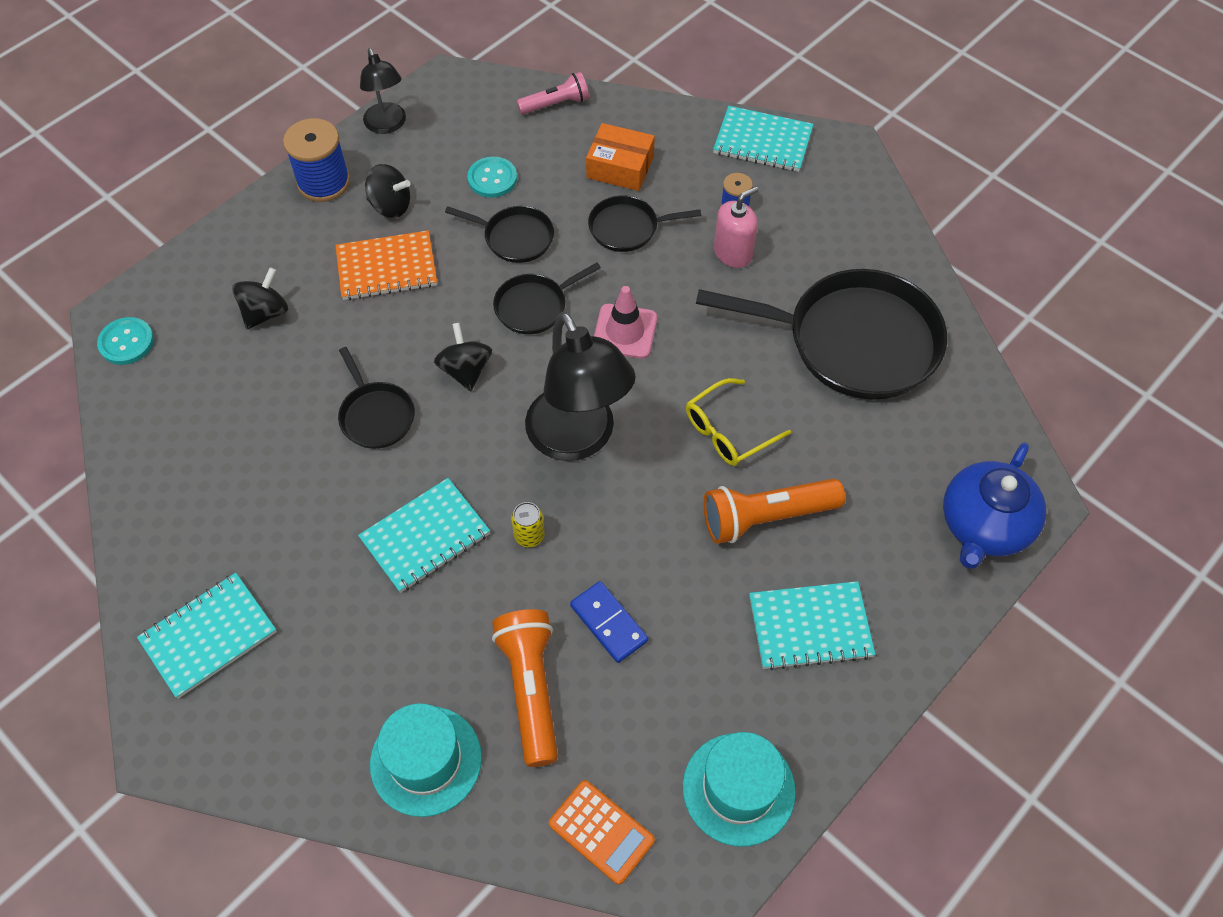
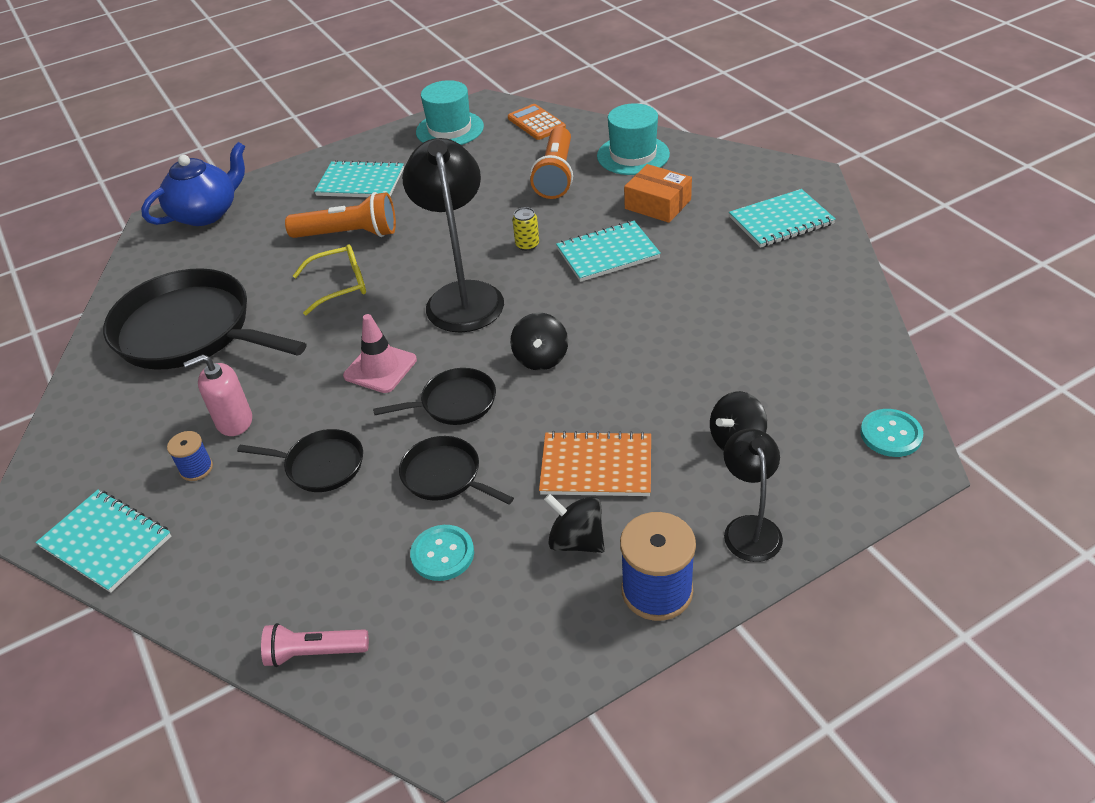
camera: 160 degrees left, 15 degrees down
(376, 415) = (632, 335): black pan -> none
(387, 125) = (555, 667): black lamp -> black lamp (749, 528)
(608, 623) = (491, 197): blue domino -> none
(620, 167) = (286, 540): orange box -> orange box (658, 204)

